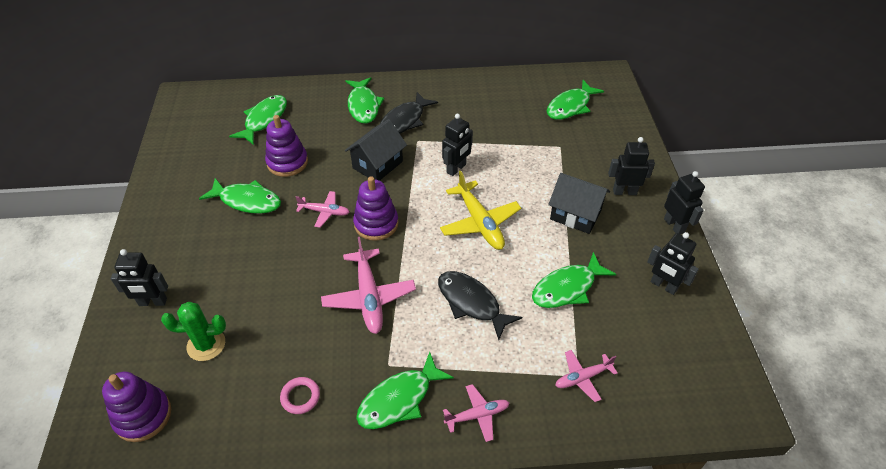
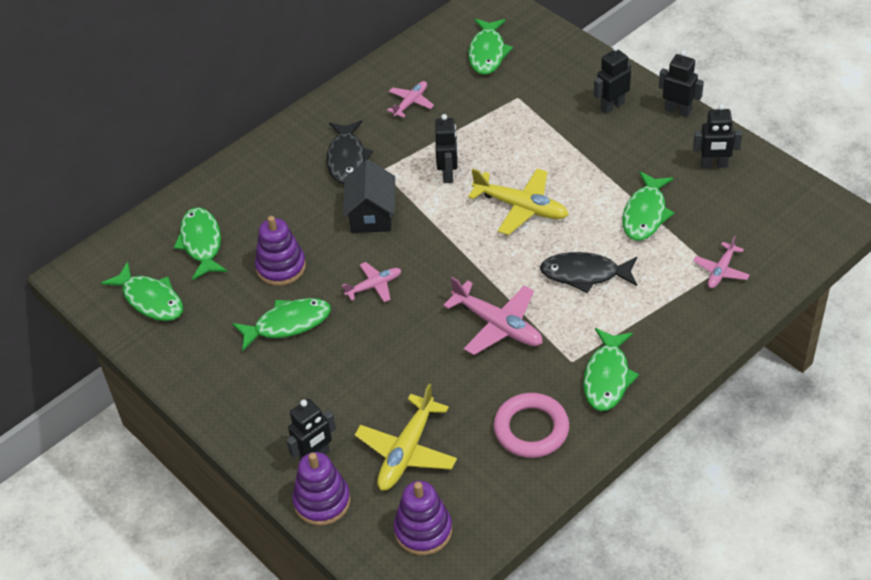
camera: 35 degrees left, 0 degrees up
(206, 345) = (407, 451): green cactus -> yellow plane
(300, 397) = (531, 429): pink ring -> pink ring, size x1.87
(363, 106) = (288, 169): green fish -> green fish (150, 299)
(376, 224) = (433, 265): purple stacking toy -> purple stacking toy (322, 501)
(477, 415) = (674, 347): pink plane -> pink plane (411, 103)
(575, 215) = (592, 150): black house -> none

